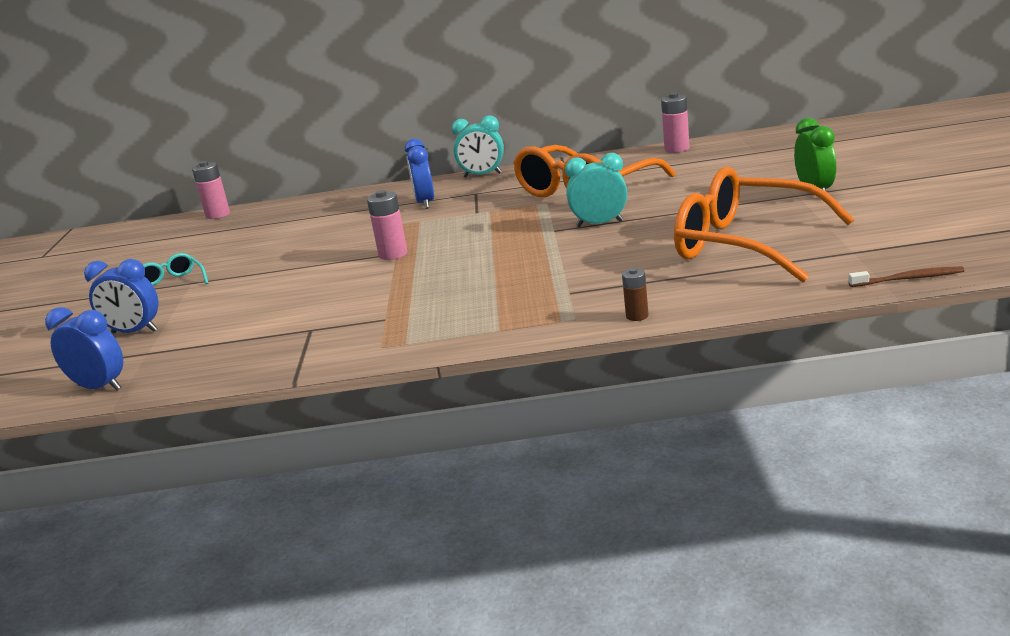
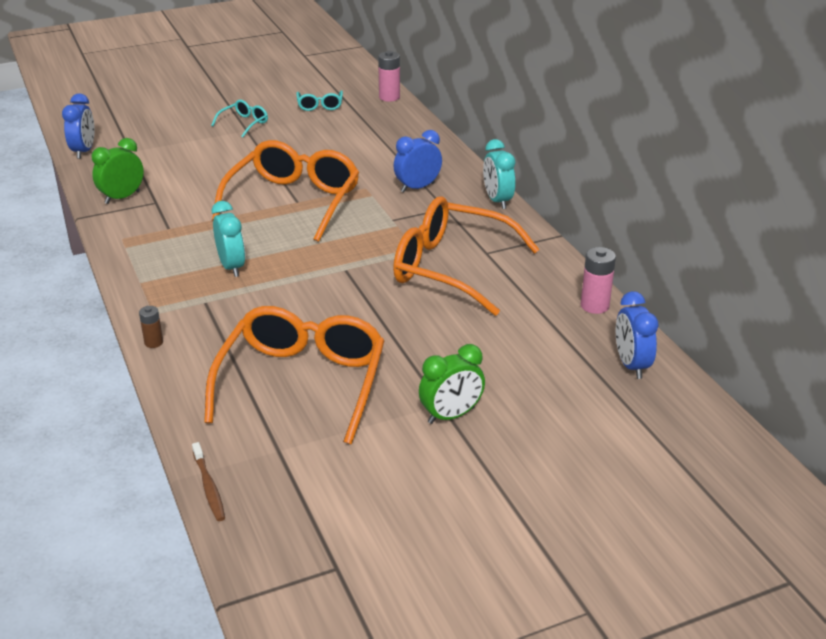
camera: 65 degrees right, 10 degrees up
(134, 332) = (164, 136): blue clock -> blue clock (631, 365)
(187, 246) = (320, 106): none -> turquoise glasses
(272, 352) = (122, 197): none -> green clock
(393, 254) = (294, 201): pink battery -> orange glasses
(599, 224) = (360, 291): turquoise clock -> turquoise clock (231, 267)

